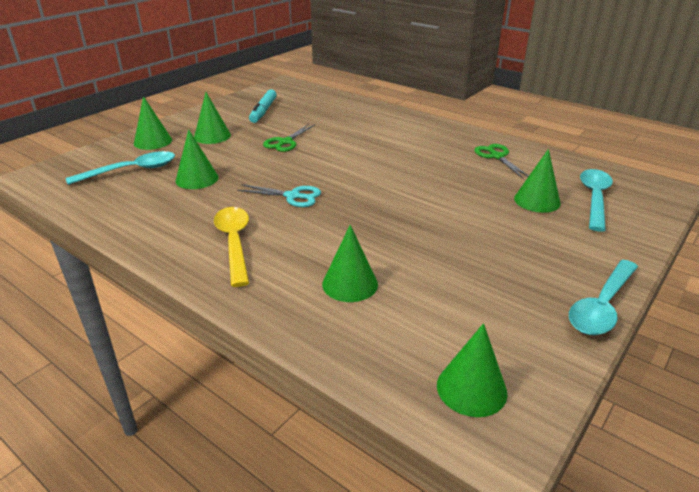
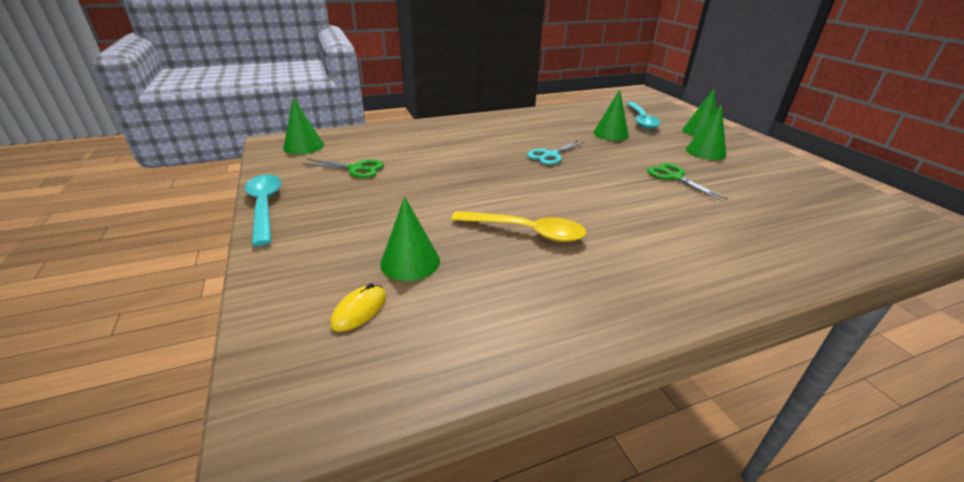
camera: 120 degrees right, 0 degrees up
(234, 243) = (504, 129): yellow spoon -> yellow spoon (526, 232)
(263, 111) = (785, 187): turquoise marker -> none
(350, 284) = (420, 144): green cone -> none
(497, 156) = (543, 296): green scissors -> green scissors (356, 169)
(594, 198) = (359, 310): turquoise spoon -> yellow mouse

